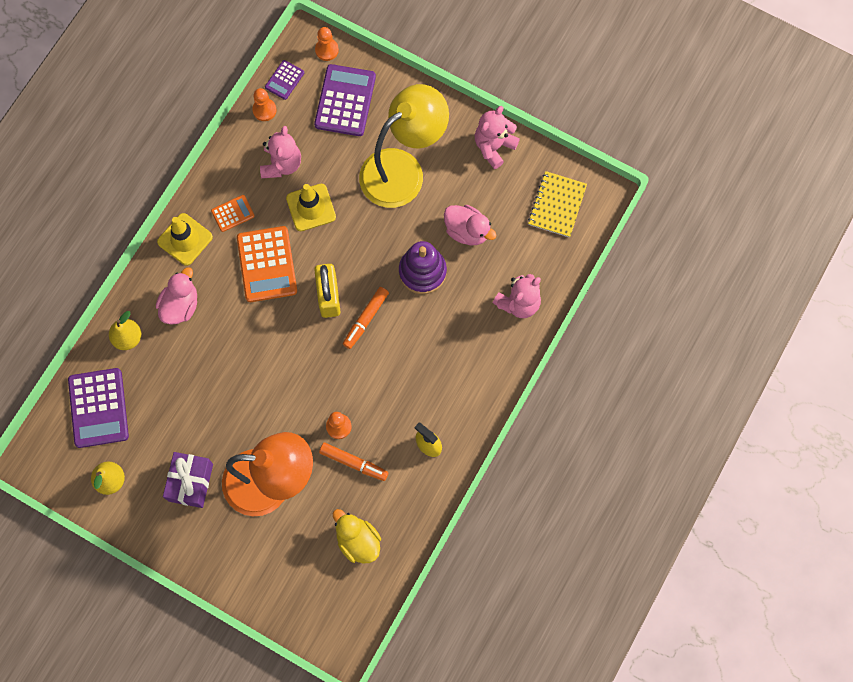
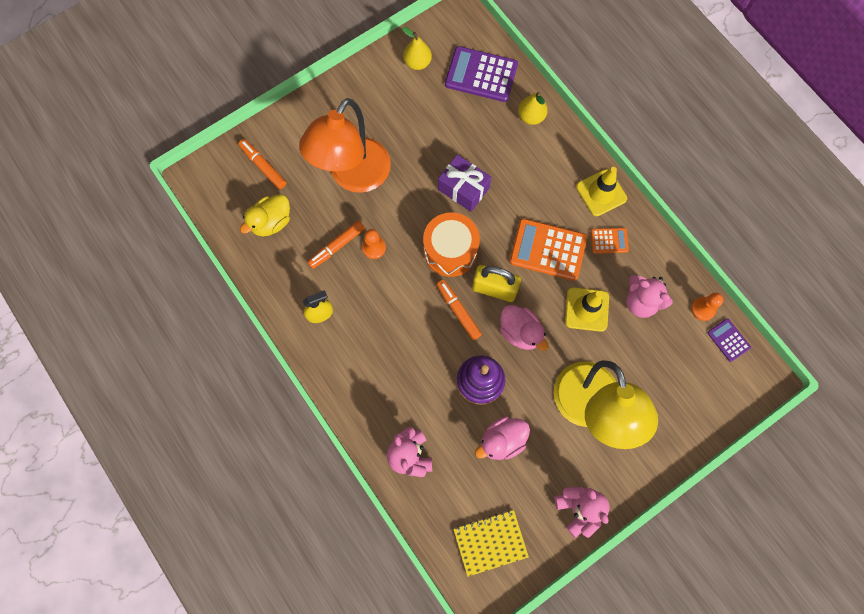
camera: 115 degrees right, 0 degrees up
(180, 305) = (541, 166): pink duck -> pink duck (520, 332)
(190, 482) = (386, 118): purple gift -> purple gift (463, 189)
(232, 213) = (609, 241): orange calculator -> orange calculator turned 90 degrees counterclockwise
(301, 582) = (263, 166): none -> orange marker
(308, 353) = (450, 250): none -> orange drum
(326, 50) = (747, 393): orange pawn -> none
(345, 101) = (684, 387): purple calculator -> none
(358, 541) = (271, 222): yellow duck -> yellow duck turned 150 degrees clockwise
(557, 205) = (490, 542): yellow notebook -> yellow notebook turned 60 degrees counterclockwise

